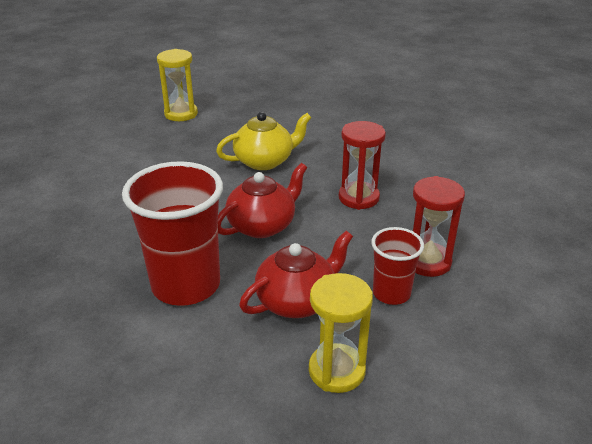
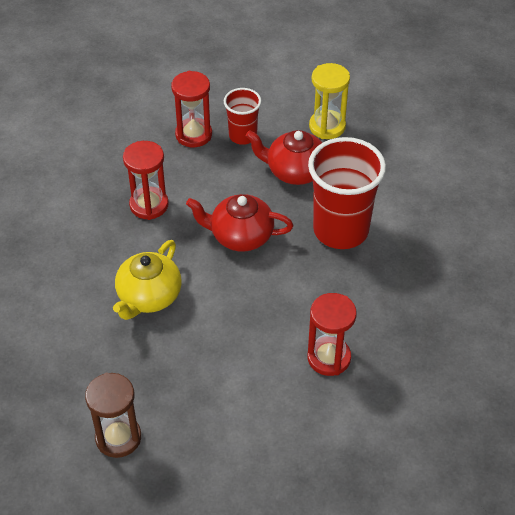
camera: 130 degrees left, 15 degrees up
(92, 206) = (329, 358): none -> red hourglass
(181, 114) = (118, 437): yellow hourglass -> brown hourglass
(265, 161) = (148, 297): yellow teapot -> yellow teapot turned 90 degrees counterclockwise

